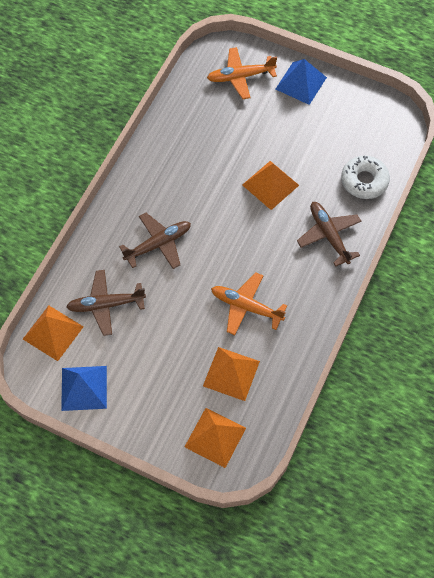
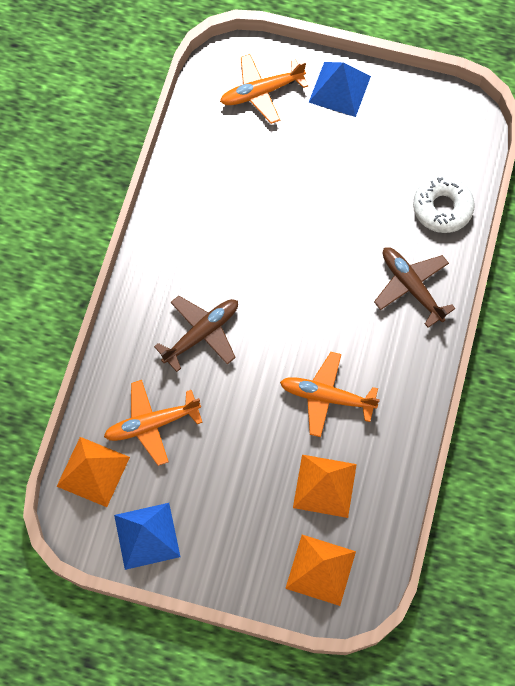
camera: 10 degrees left, 5 degrees up
(106, 304) = (152, 423): brown plane -> orange plane
(270, 185) = (327, 232): orange pyramid -> none

